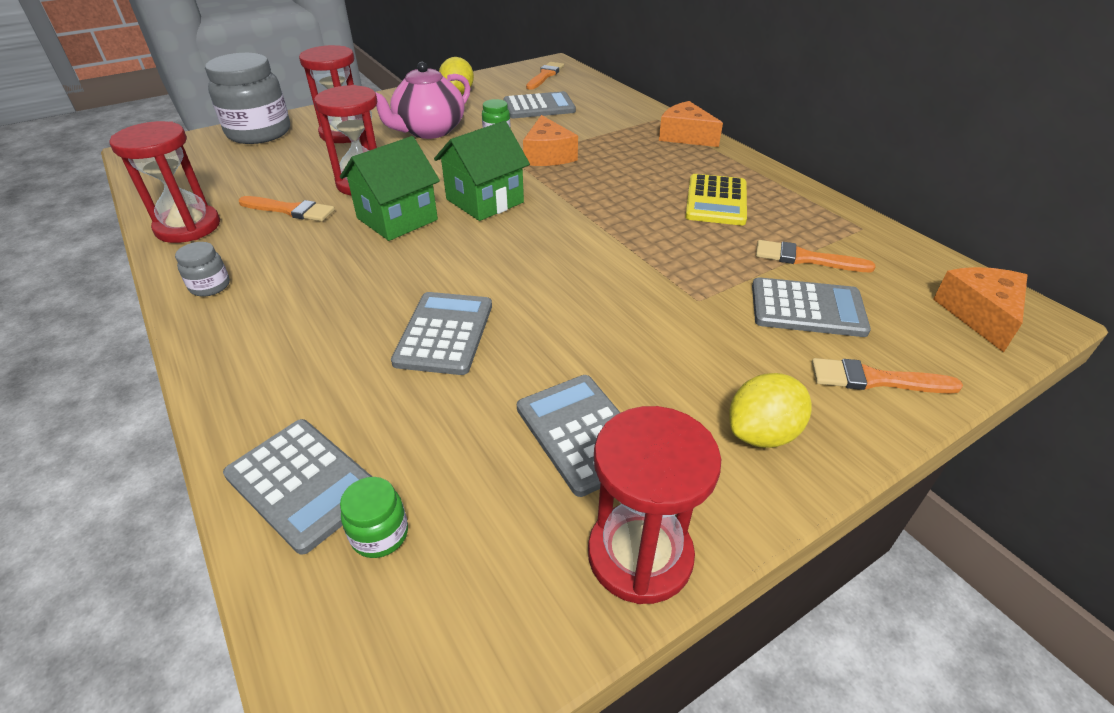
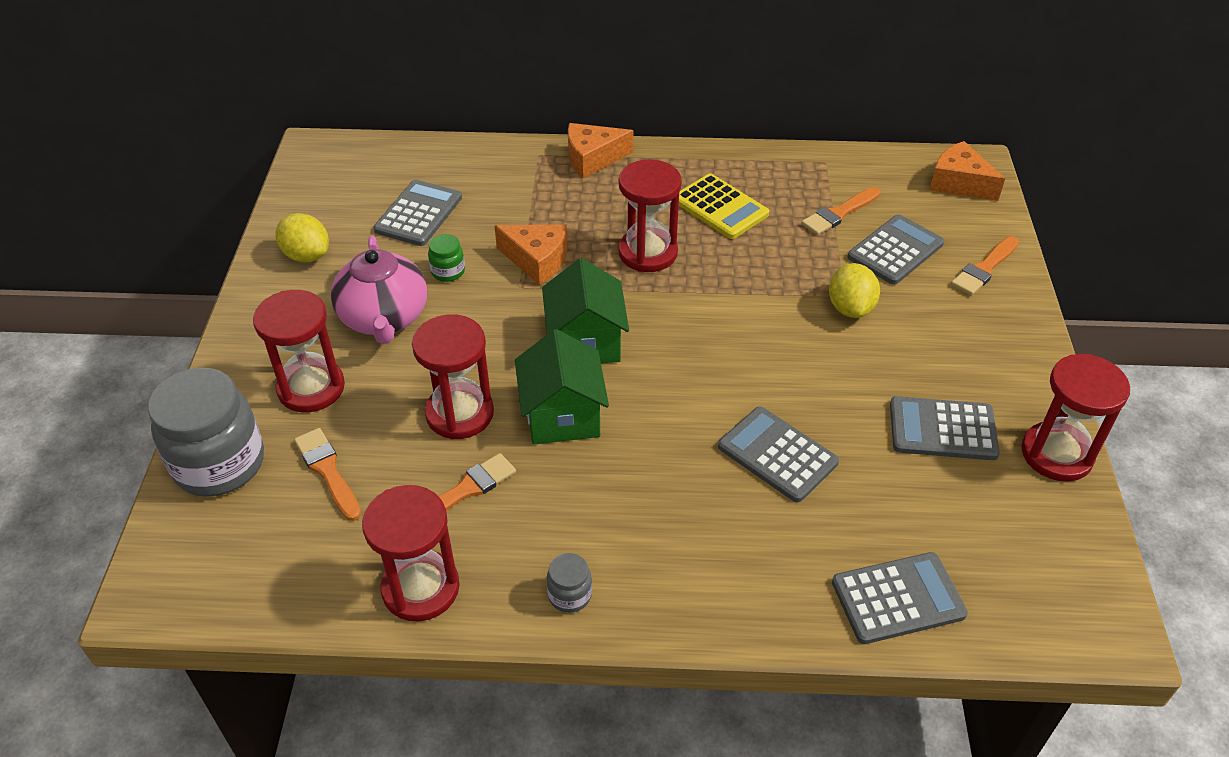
camera: 55 degrees left, 5 degrees up
(380, 534) = (971, 571): green jar -> none
(545, 75) = (341, 171): orange brush -> orange brush (327, 471)
(615, 190) = (648, 253): none -> red hourglass
(762, 433) = (996, 347): yellow lemon -> yellow lemon (850, 308)

